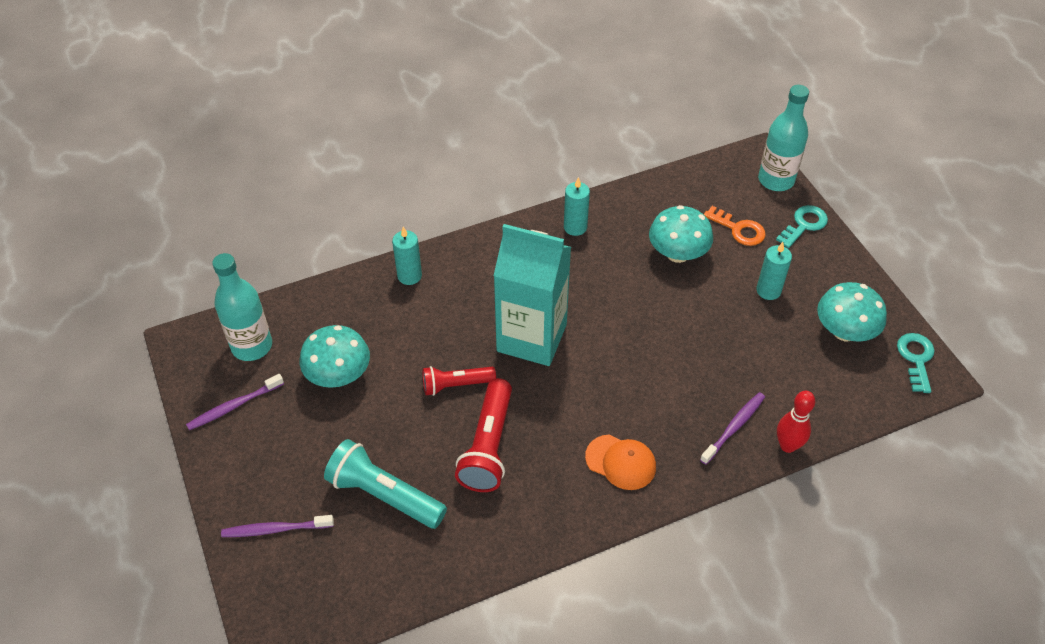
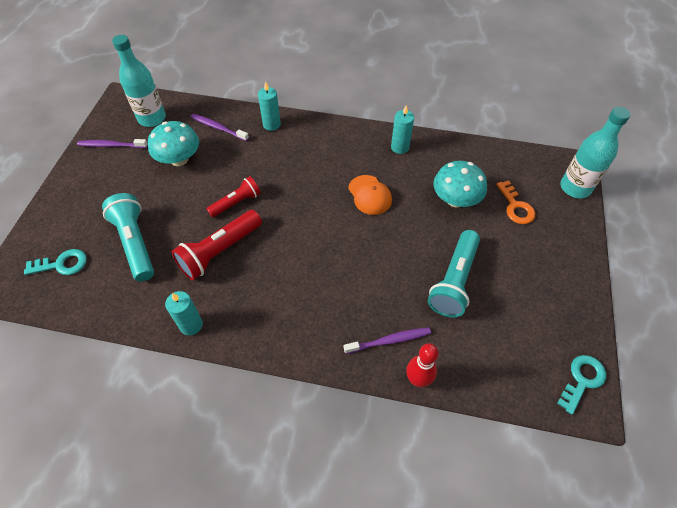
camera: 35 degrees right, 5 degrees up
(275, 529) = (63, 226): purple toothbrush -> purple toothbrush (218, 128)
(456, 385) = (236, 203): red flashlight -> red flashlight turned 120 degrees clockwise
(531, 338) = (308, 200): turquoise carton -> none
(621, 462) = (290, 314): orange cap -> orange cap (369, 195)
(743, 336) = (454, 281): none -> turquoise flashlight
(768, 291) = (501, 260): turquoise candle -> turquoise candle (191, 325)
(804, 225) = (571, 229): turquoise key -> turquoise key (62, 264)
(844, 331) = (538, 323): turquoise mushroom -> none

